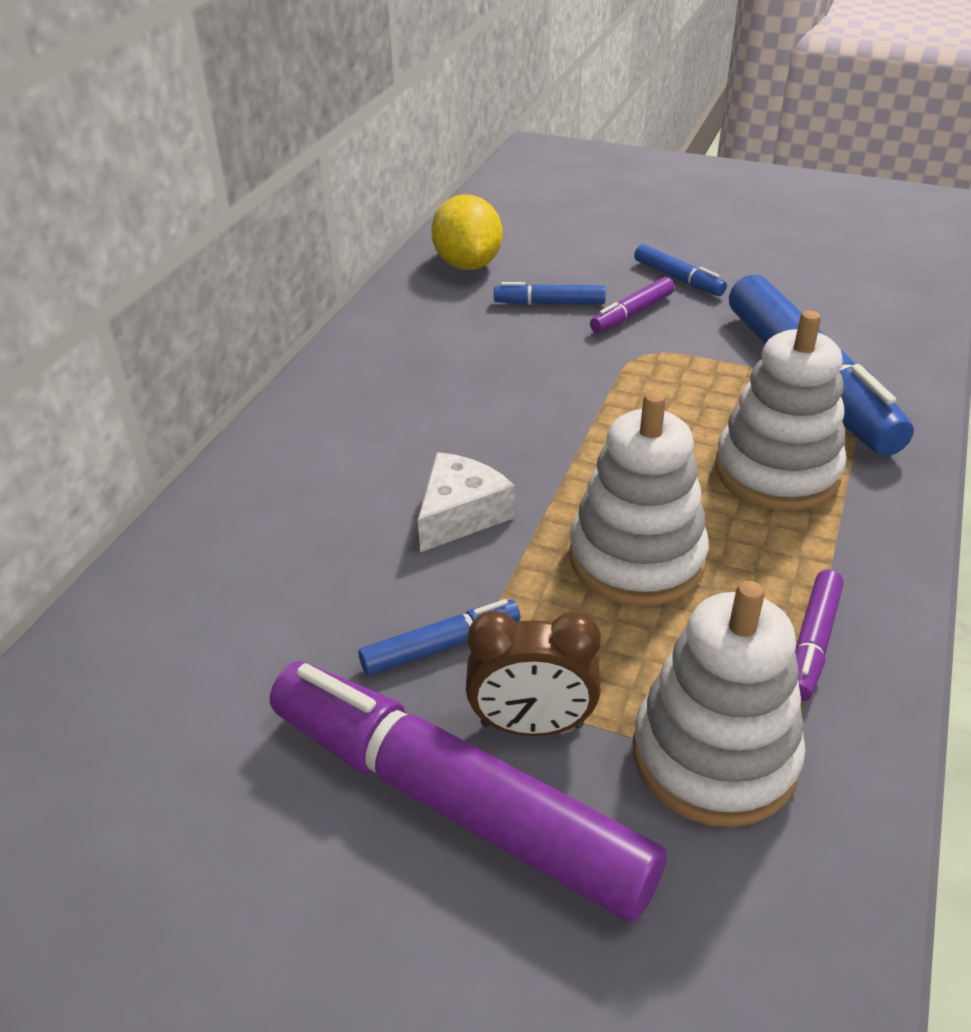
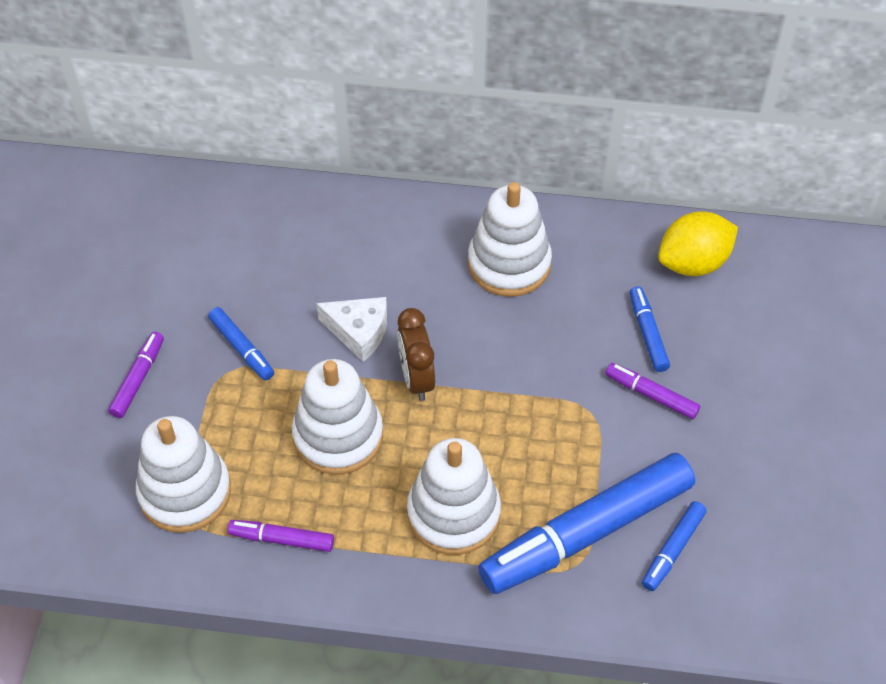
camera: 75 degrees right, 15 degrees up
(407, 375) = (509, 264): none -> white stacking toy
(455, 801) = (138, 379): purple marker -> purple marker, size x0.44
(532, 725) = (192, 403): brown clock -> brown clock (416, 378)
(678, 279) = (728, 423): blue marker -> blue marker (673, 550)

